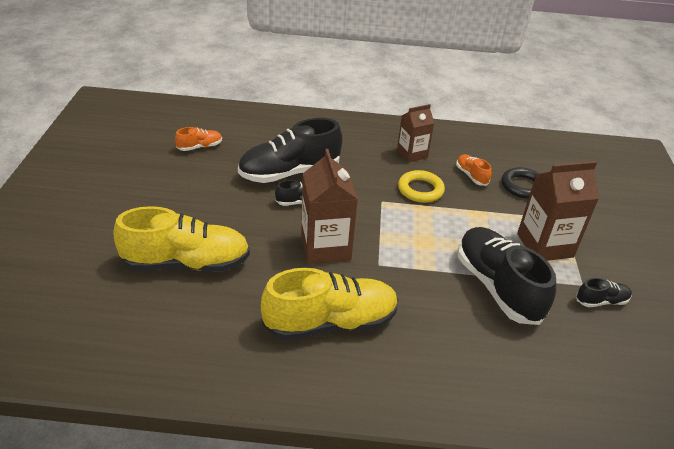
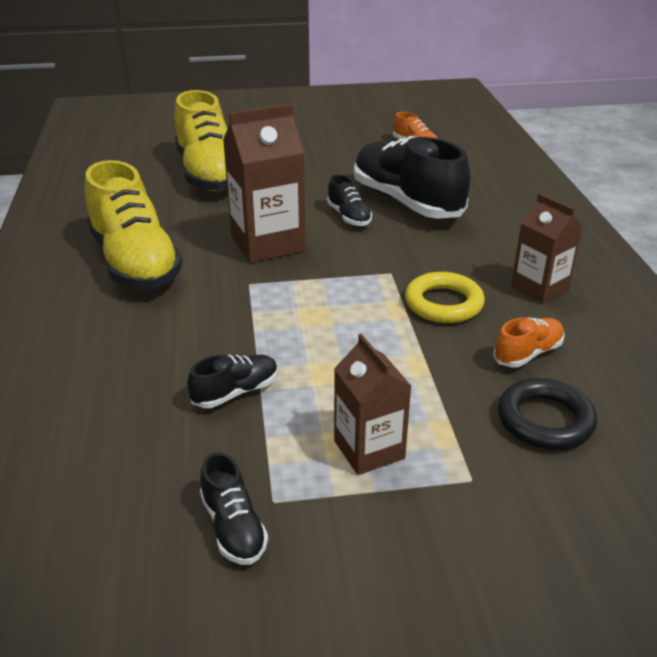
camera: 80 degrees right, 5 degrees down
(497, 287) = (236, 392): black shoe -> black shoe, size x0.46
(545, 245) = (369, 449): brown carton -> brown carton, size x0.64

